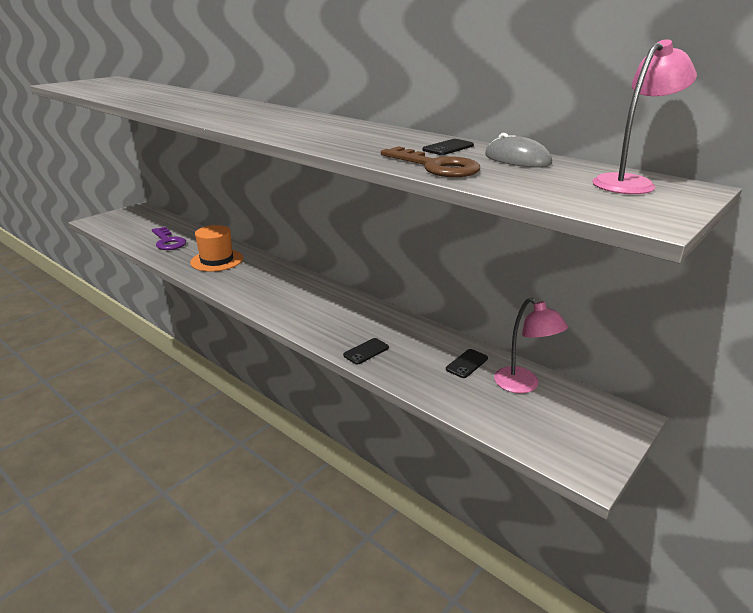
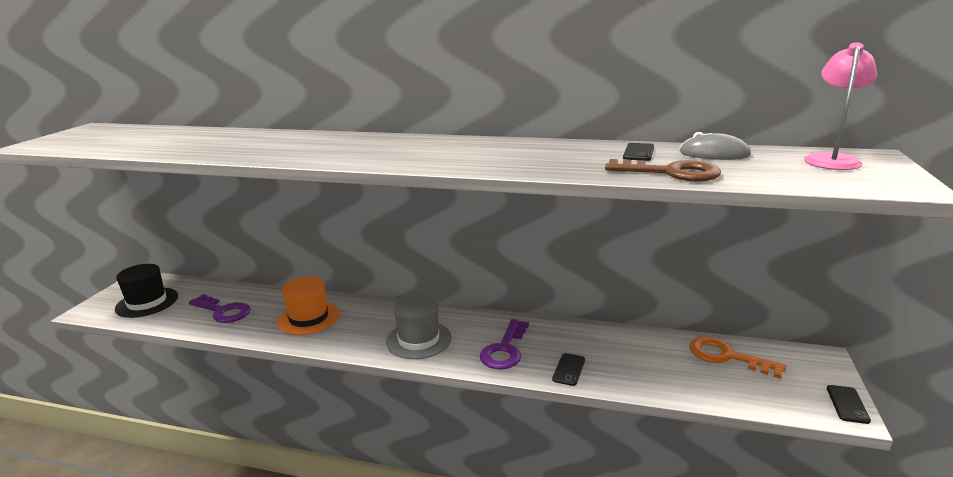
camera: 25 degrees left, 5 degrees down
(129, 224) = (147, 302): none -> black hat
(275, 296) = (418, 340): none -> grey hat
(332, 322) = (504, 350): none -> purple key
(467, 364) = (664, 352): black phone -> black phone (847, 404)
(523, 385) = (726, 356): pink lamp -> orange key

